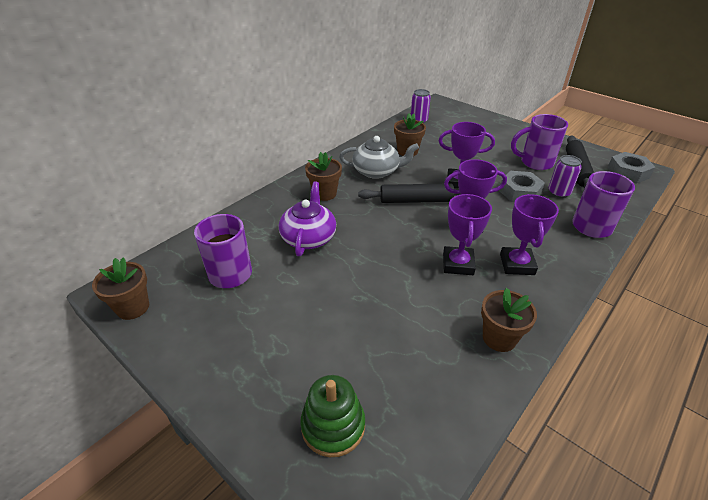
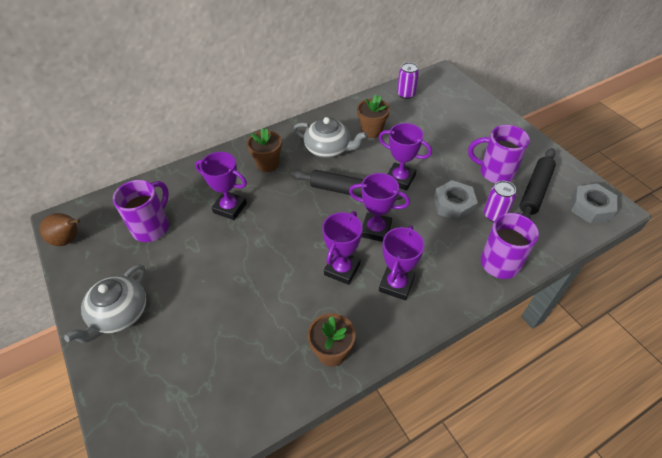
camera: 20 degrees right, 10 degrees up
(133, 307) = (69, 240): brown flower pot -> brown pear
(240, 366) = (119, 314): none -> grey teapot
(309, 237) = (230, 208): purple teapot -> purple trophy
(333, 426) = (159, 384): green stacking toy -> none

